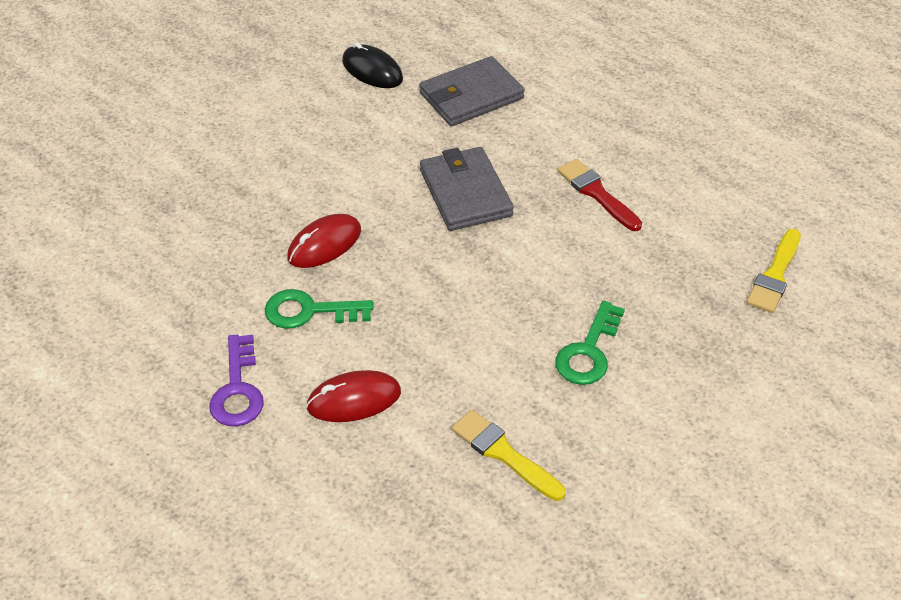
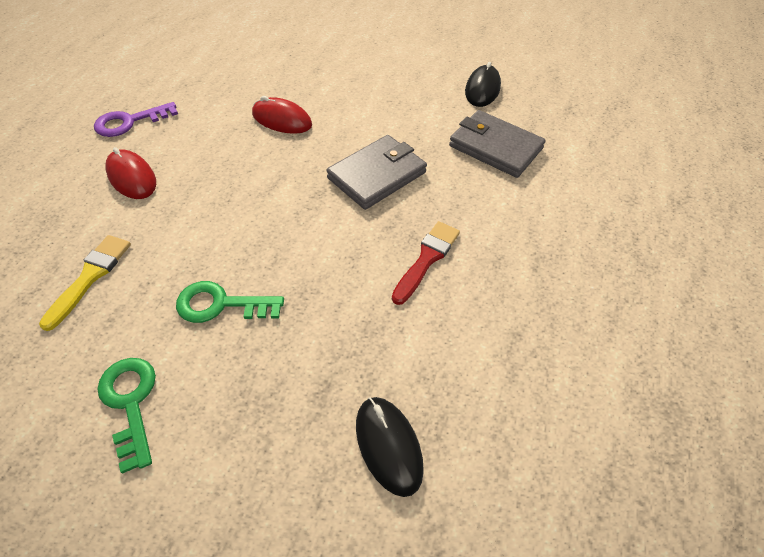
camera: 65 degrees right, 5 degrees up
(310, 311) = (212, 132): green key -> green key (131, 403)
(775, 275) = (388, 445): yellow brush -> black mouse

